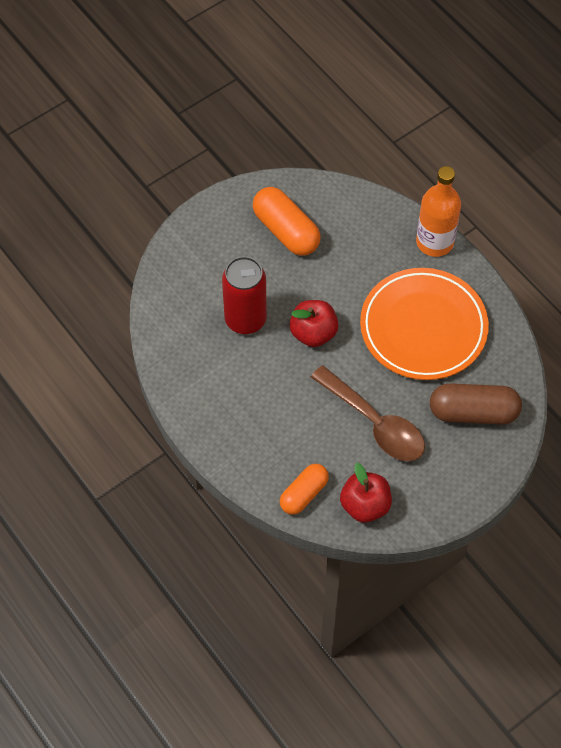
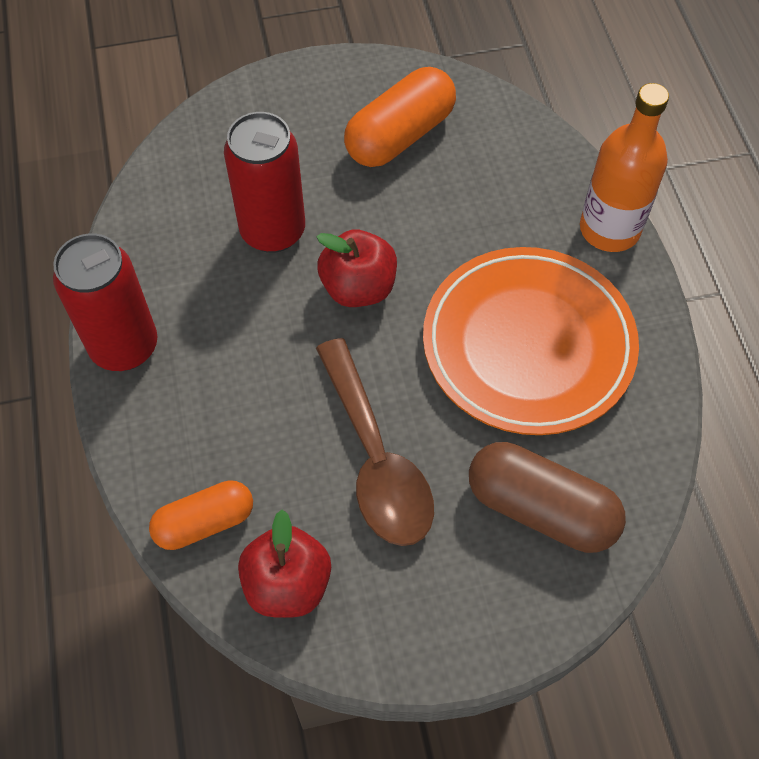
camera: 25 degrees right, 0 degrees up
(201, 420) = (124, 346): none -> red can
(286, 231) = (399, 135): orange capsule -> orange capsule turned 60 degrees clockwise

